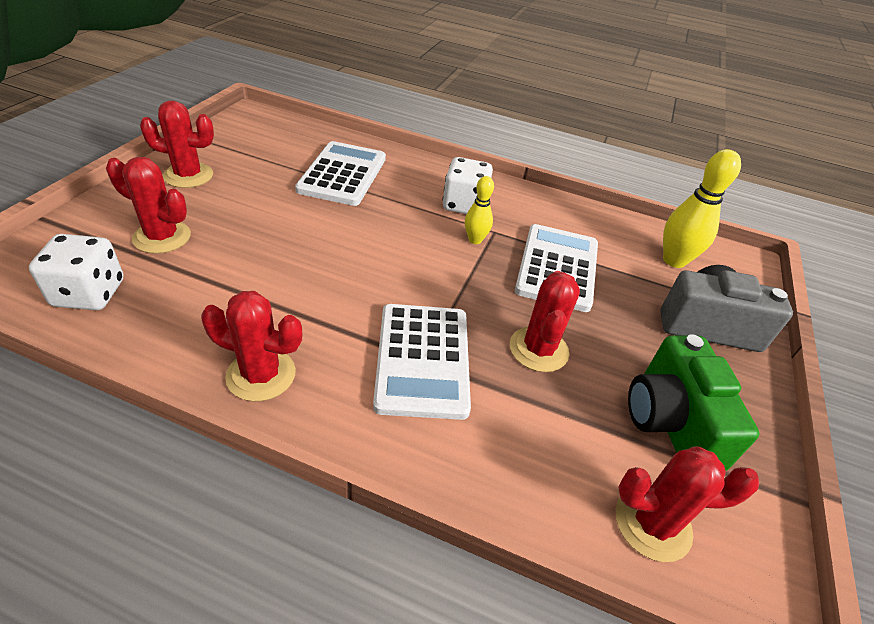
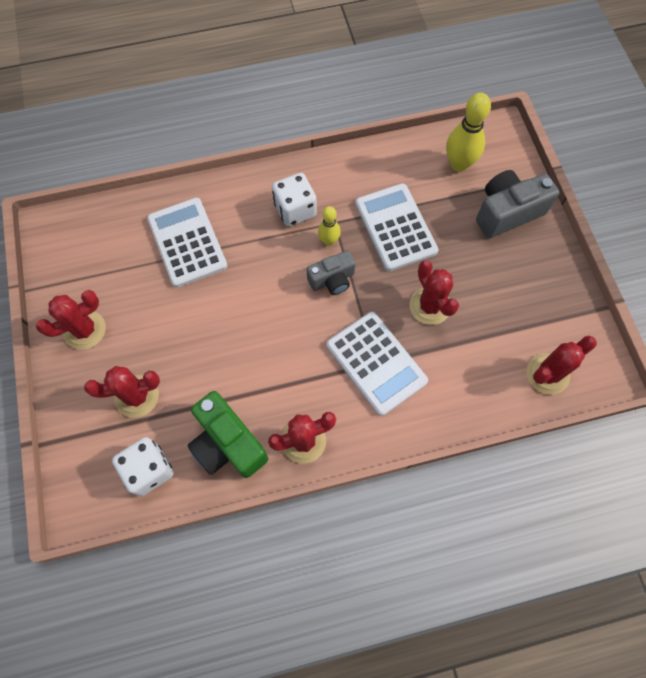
camera: 30 degrees left, 25 degrees up
(447, 267) = (332, 280): none -> grey camera
(670, 422) = (524, 304): green camera -> green camera (228, 444)

